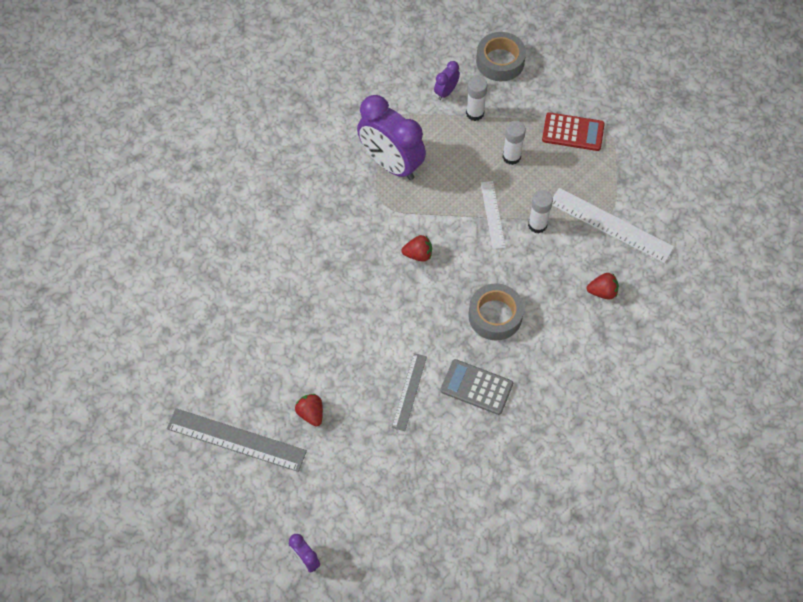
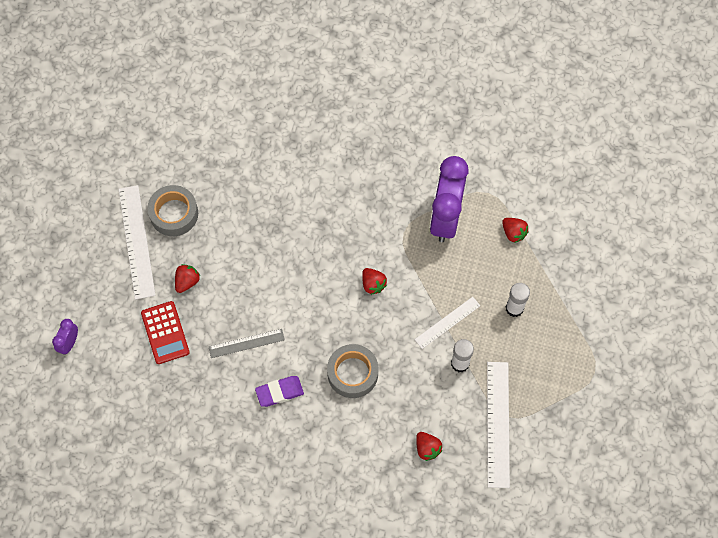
camera: 60 degrees right, 5 degrees up
(236, 440) = (136, 241): grey ruler -> white ruler
(440, 120) = (513, 233): none -> red strawberry
(446, 92) = (545, 222): purple clock -> none
(475, 113) = (539, 256): white glue stick -> none
(476, 387) = (279, 392): grey calculator -> purple eraser
(500, 61) = (607, 249): grey tape -> grey tape (174, 214)
(573, 132) = (573, 346): red calculator -> red calculator (165, 333)

